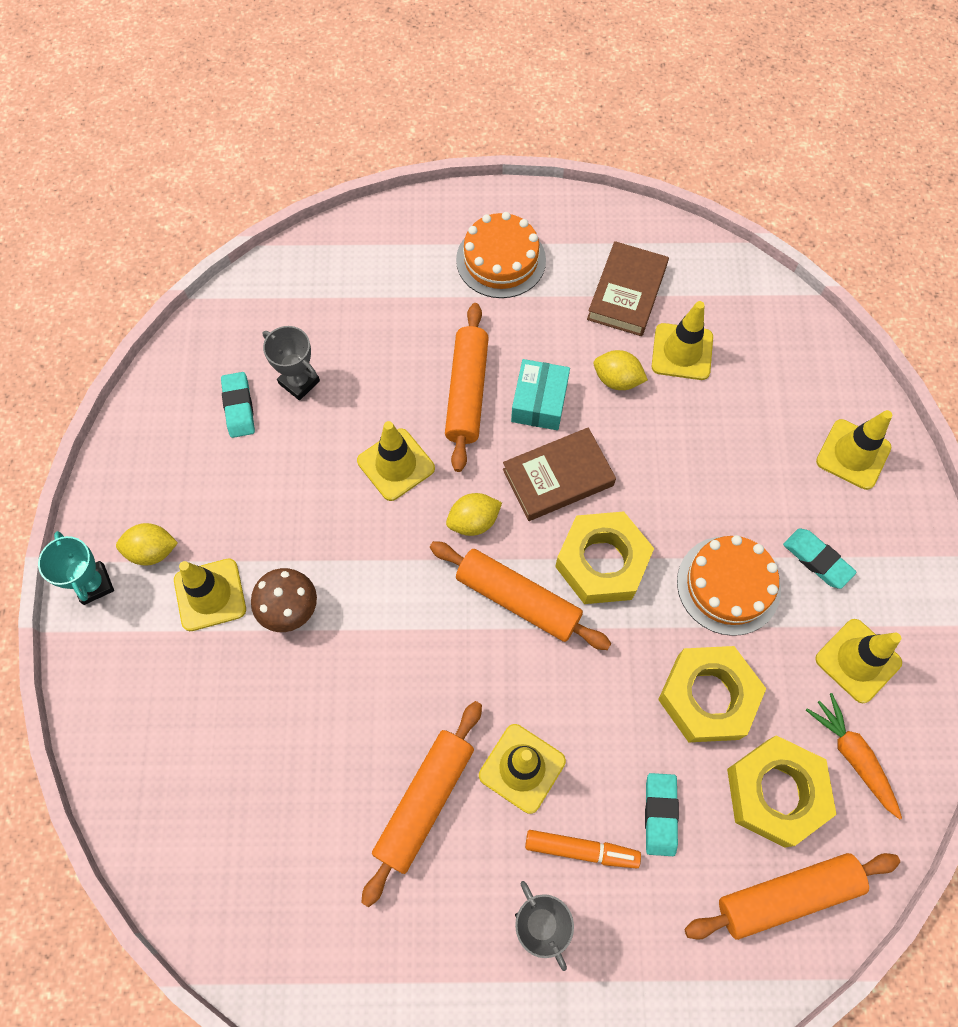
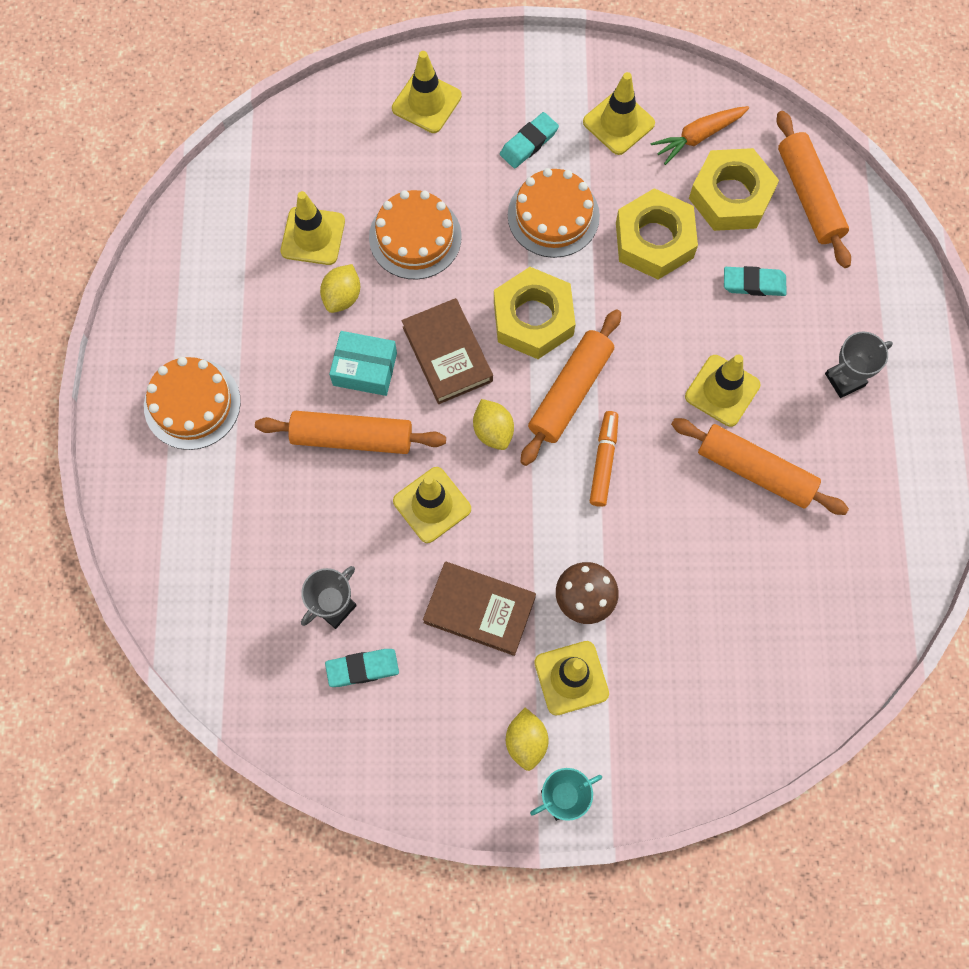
camera: 90 degrees left, 5 degrees up
(581, 850) = (786, 345): orange marker -> orange marker (604, 461)
(626, 293) = (241, 282): brown book -> brown book (479, 610)
(689, 445) = (415, 237): none -> orange cake

